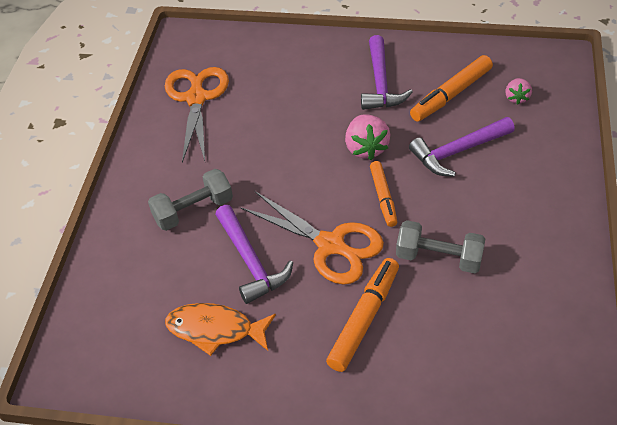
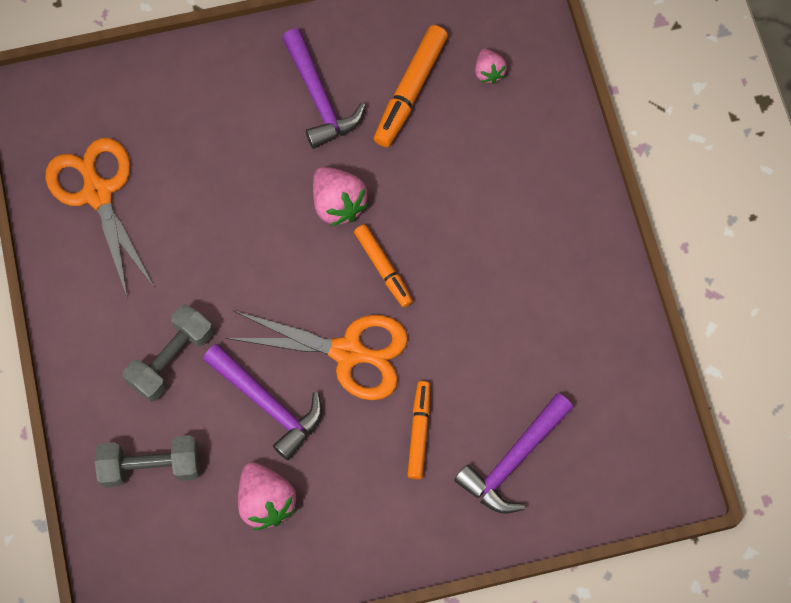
camera: 25 degrees left, 20 degrees up
(215, 330) = (266, 501): orange fish -> pink strawberry
(364, 319) = (419, 432): orange marker -> orange marker, size x0.66
(438, 258) = (471, 329): grey dumbbell -> grey dumbbell (151, 466)
(458, 151) = (446, 175): purple hammer -> purple hammer (514, 460)

